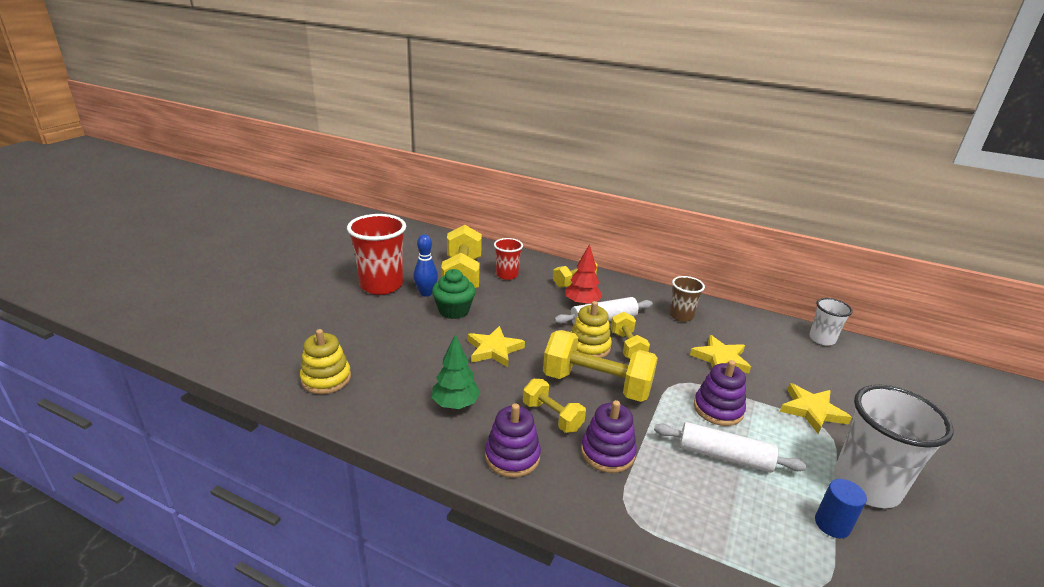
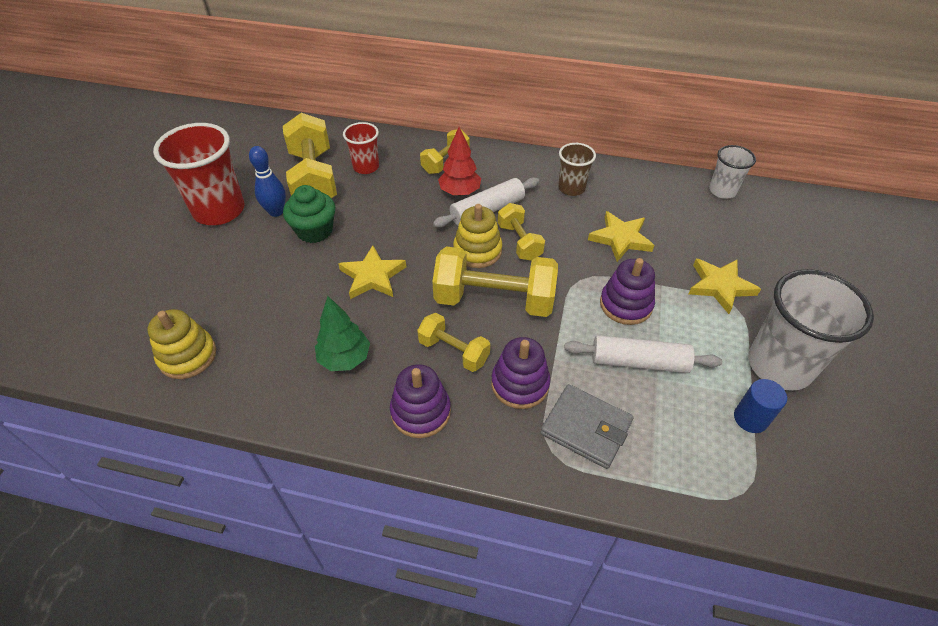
camera: 10 degrees left, 20 degrees up
(664, 499) = (586, 428): none -> grey wallet

